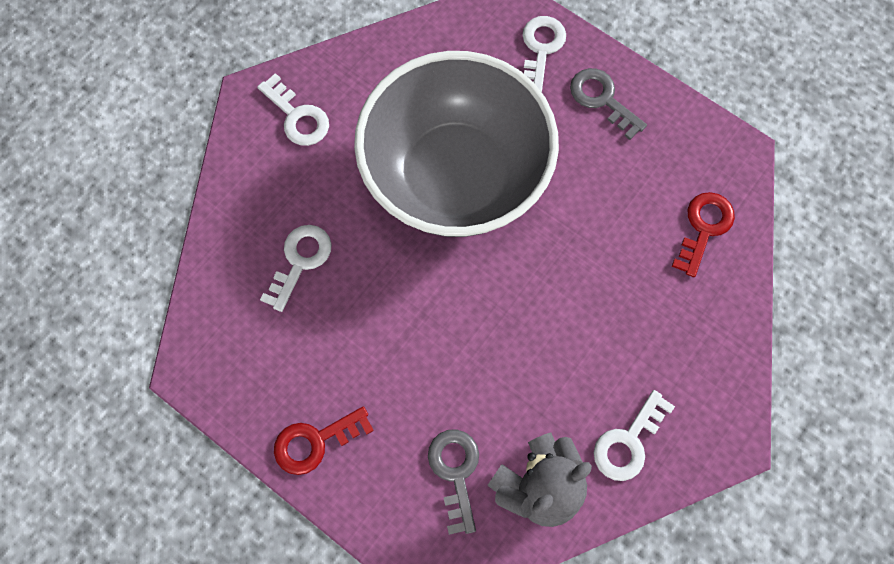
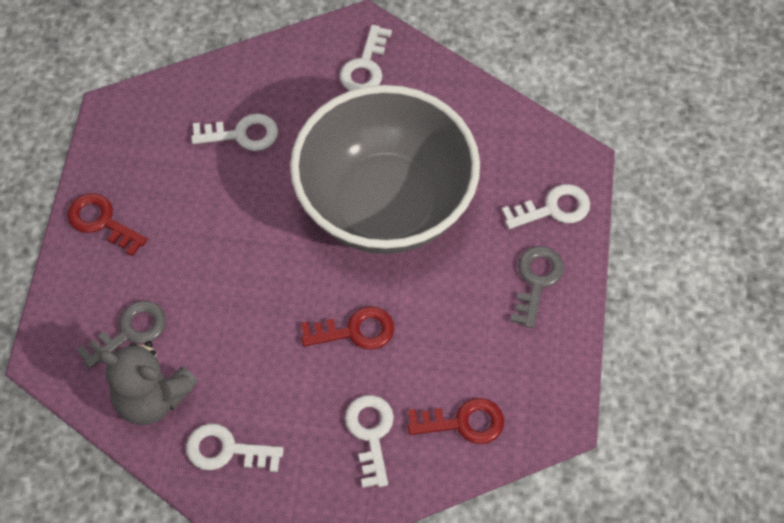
camera: 60 degrees right, 10 degrees down
(568, 269) = (355, 331): none -> red key
(676, 308) = (370, 434): none -> white key

